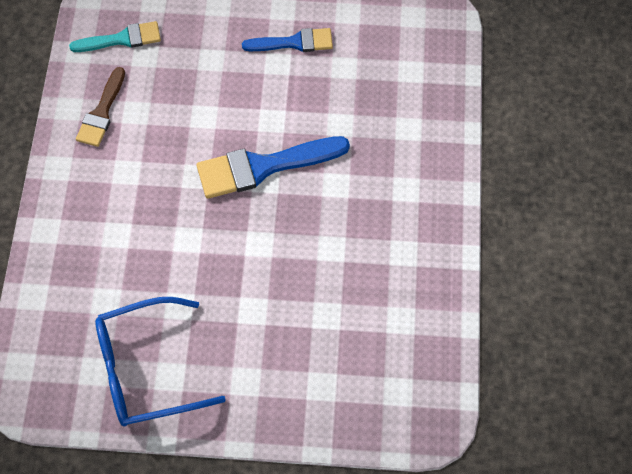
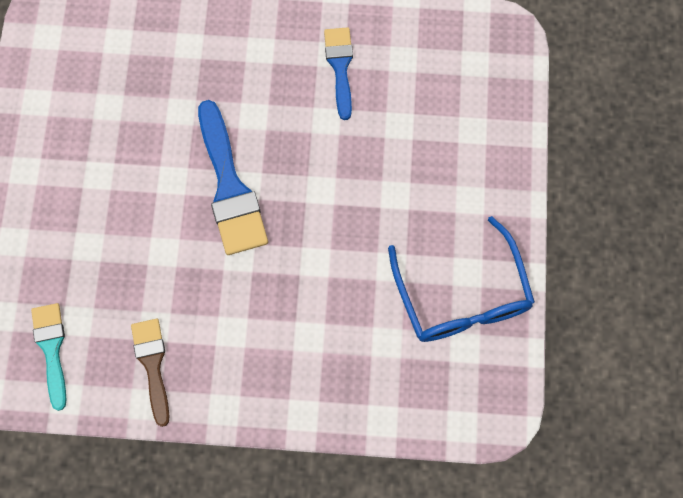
camera: 90 degrees left, 10 degrees up
(102, 112) = (152, 365): brown brush -> brown brush turned 120 degrees counterclockwise
(294, 42) = (72, 158): blue brush -> blue brush (340, 67)

